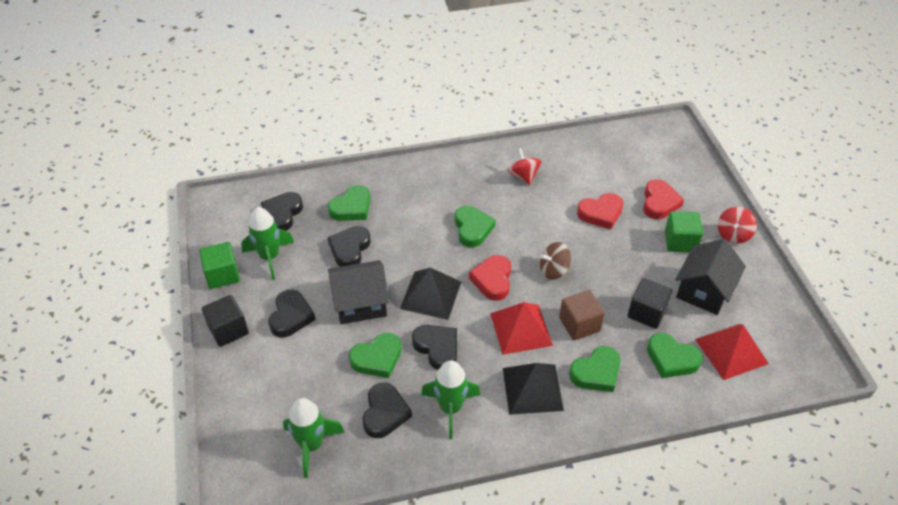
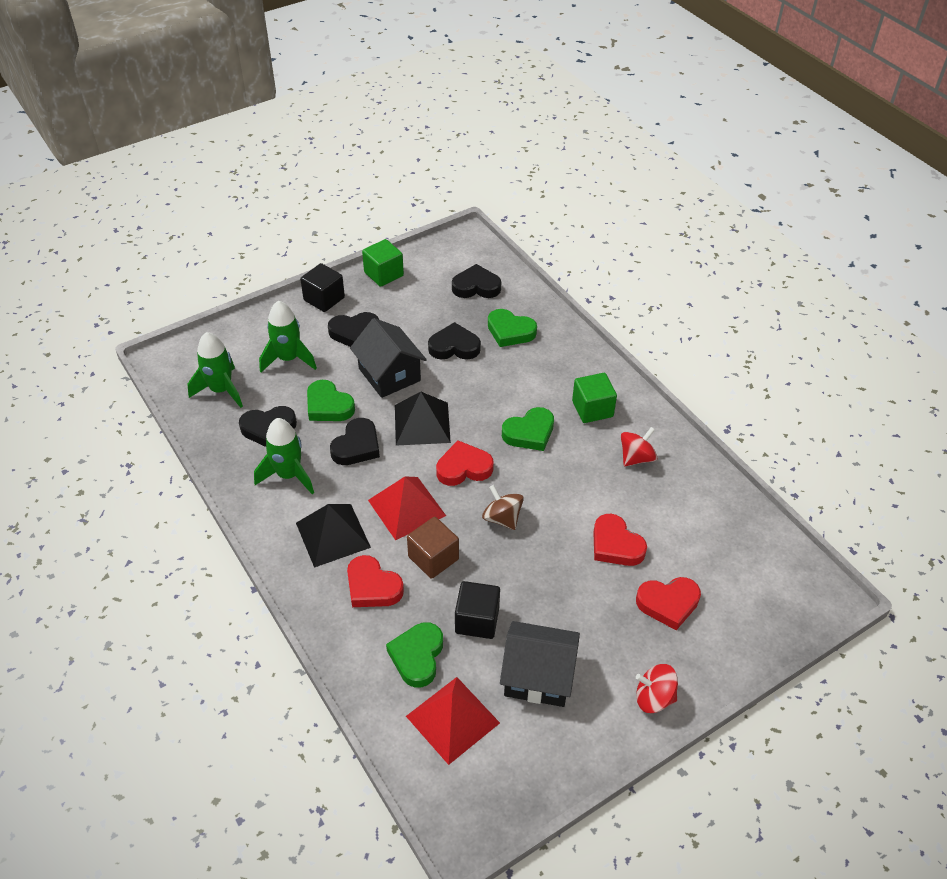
camera: 70 degrees right, 0 degrees up
(270, 257) = (418, 296): green rocket -> green rocket (288, 359)
(596, 373) = (372, 587): green heart -> red heart
(680, 242) = (610, 637): green cube -> green cube (592, 409)

